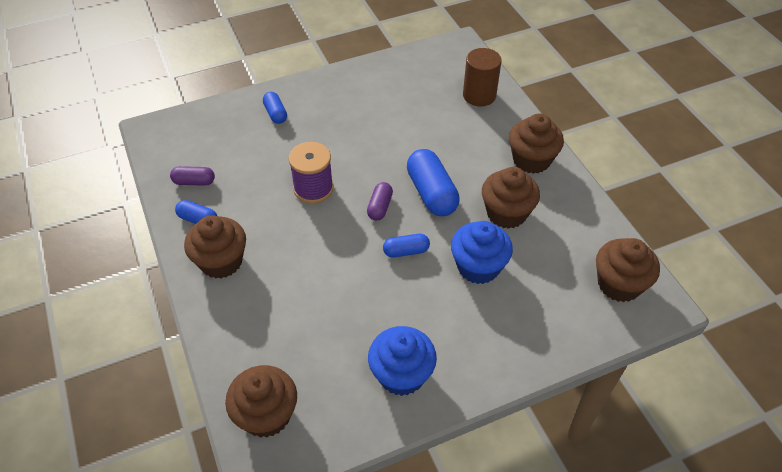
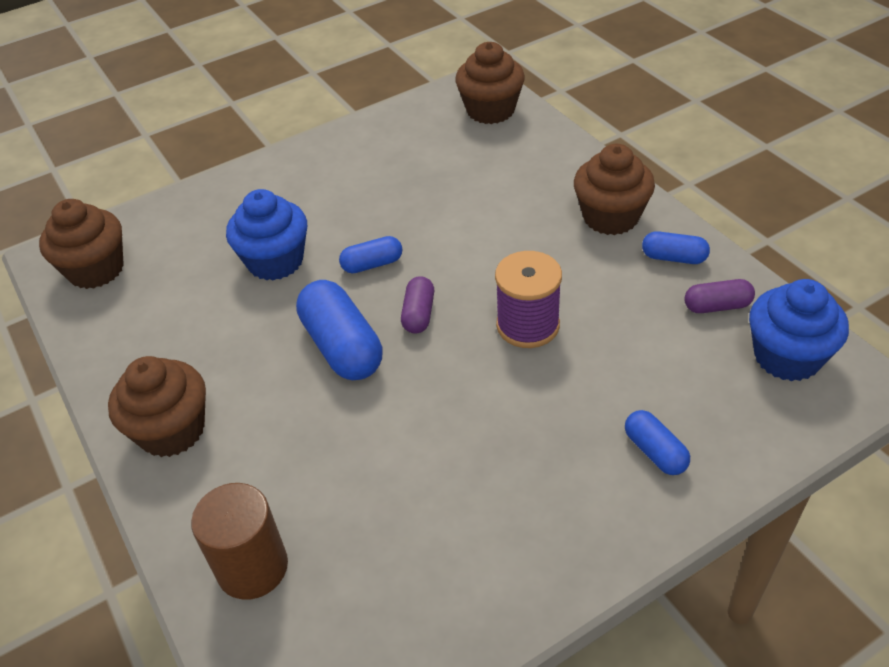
camera: 175 degrees right, 5 degrees down
(401, 374) = (363, 154): blue cupcake -> blue cupcake (787, 357)
(506, 213) = (228, 335): brown cupcake -> none

